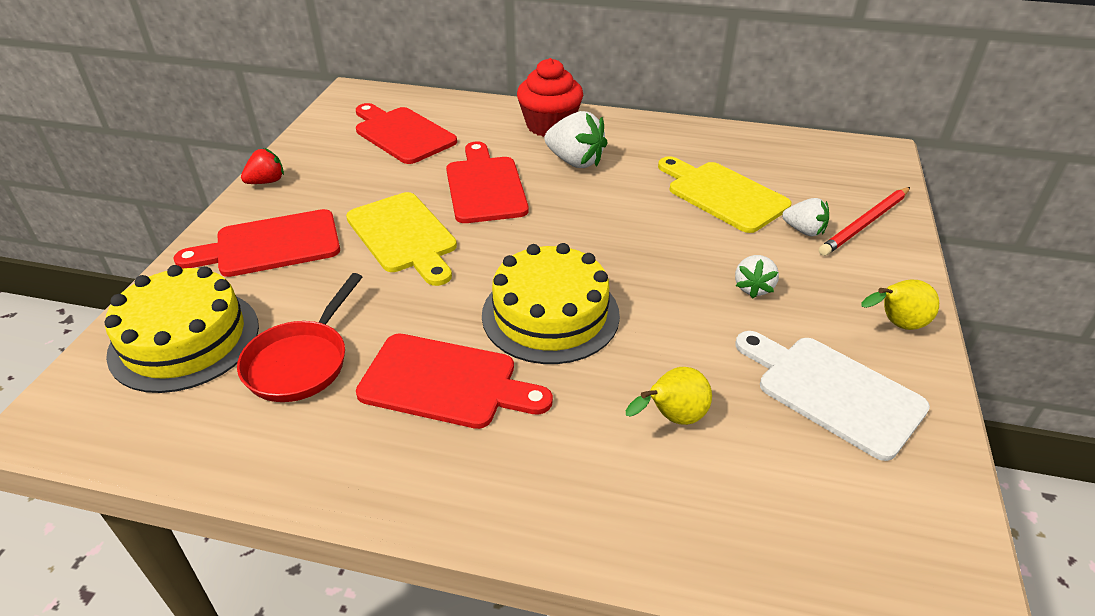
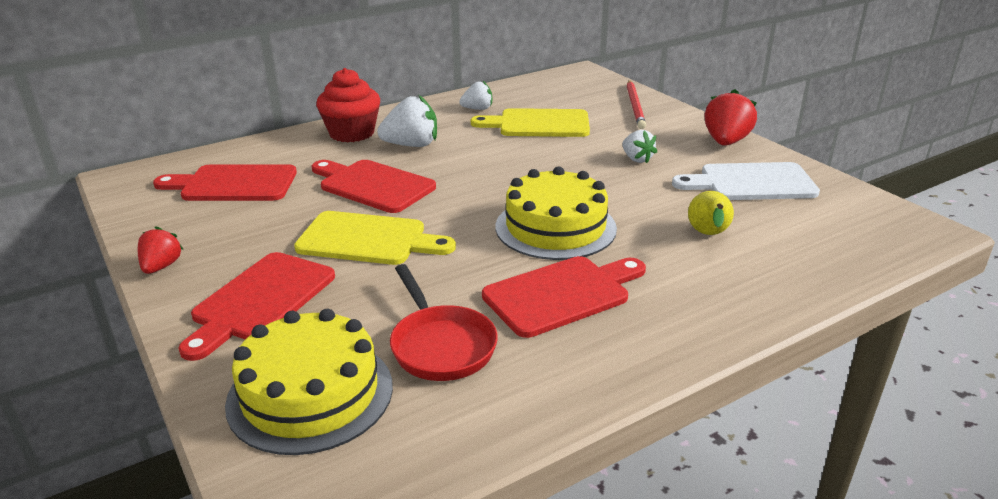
camera: 45 degrees left, 10 degrees down
(804, 231) = (612, 122): white strawberry -> white strawberry (477, 109)
(896, 324) = (726, 142): yellow pear -> red strawberry

